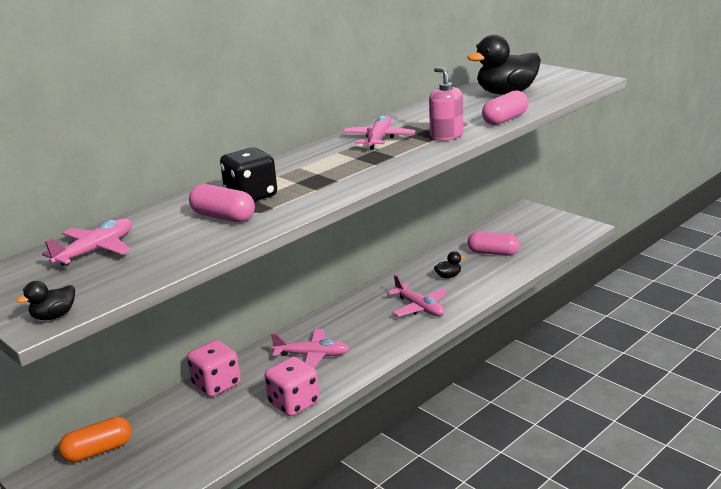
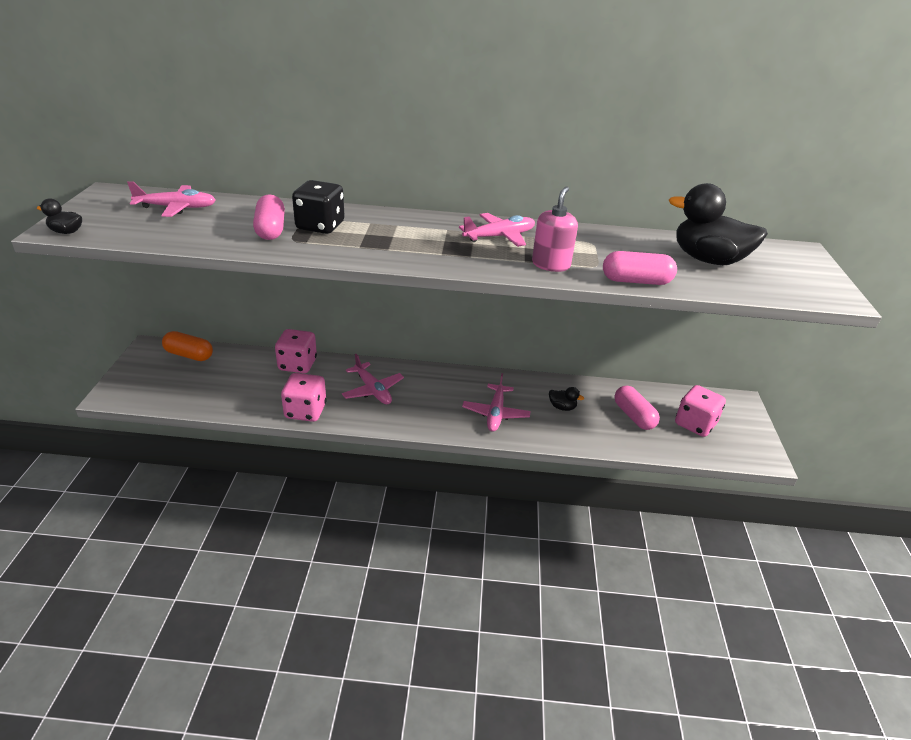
camera: 45 degrees right, 10 degrees up
(528, 235) = (695, 424): none -> pink dice

